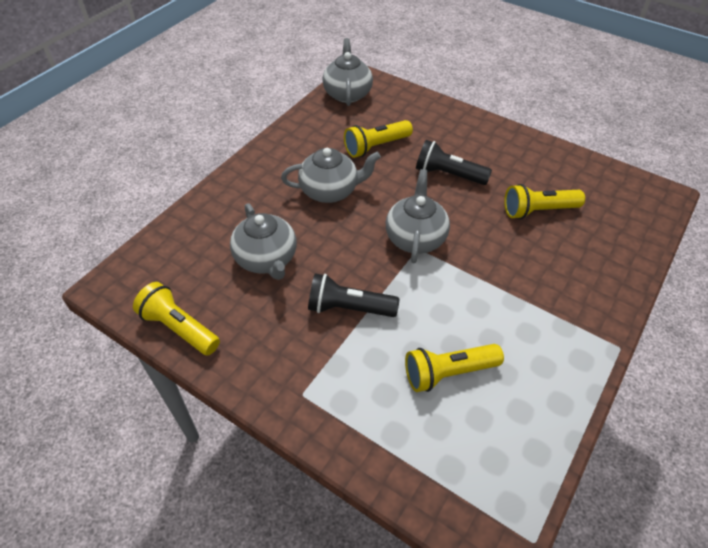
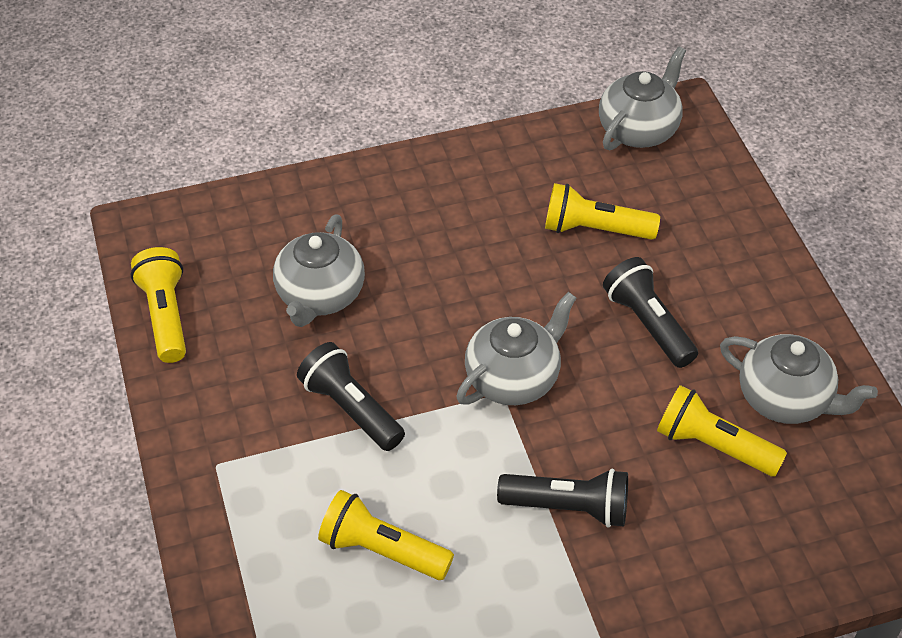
camera: 40 degrees right, 0 degrees up
(330, 191) = (474, 255): grey teapot -> grey teapot (785, 399)
(511, 283) = (568, 507): none -> black flashlight

